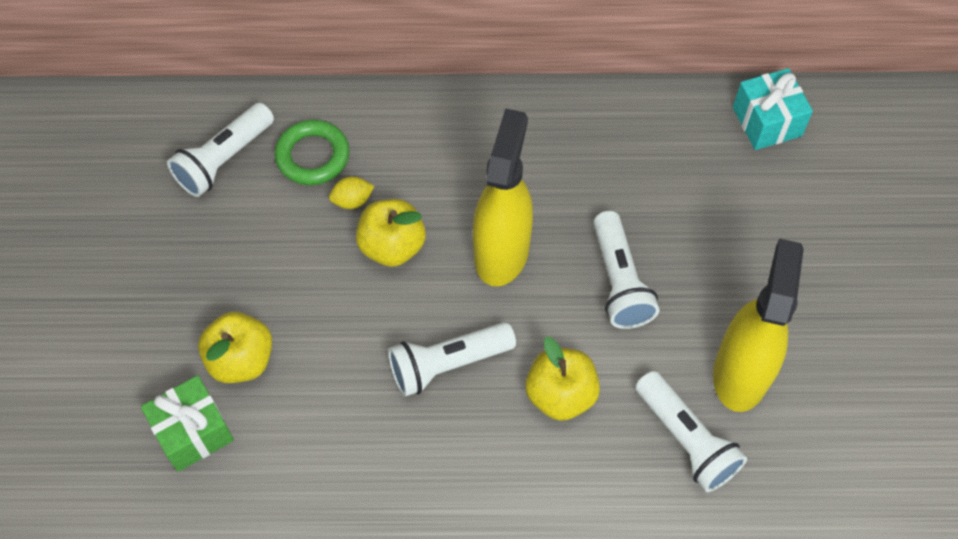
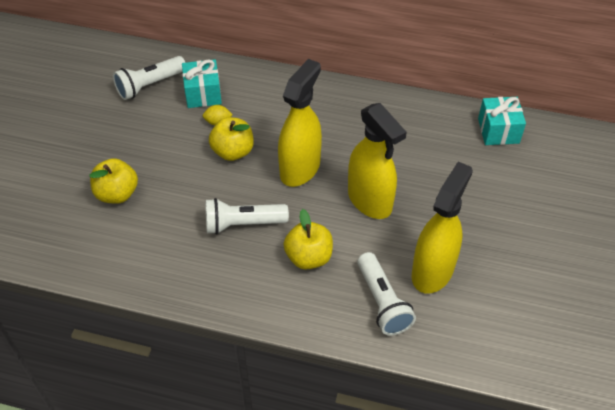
camera: 15 degrees right, 10 degrees down
(193, 432) = (73, 226): green gift -> none
(313, 156) = (203, 94): green ring -> turquoise gift
(619, 281) = (370, 201): white flashlight -> yellow spray bottle

